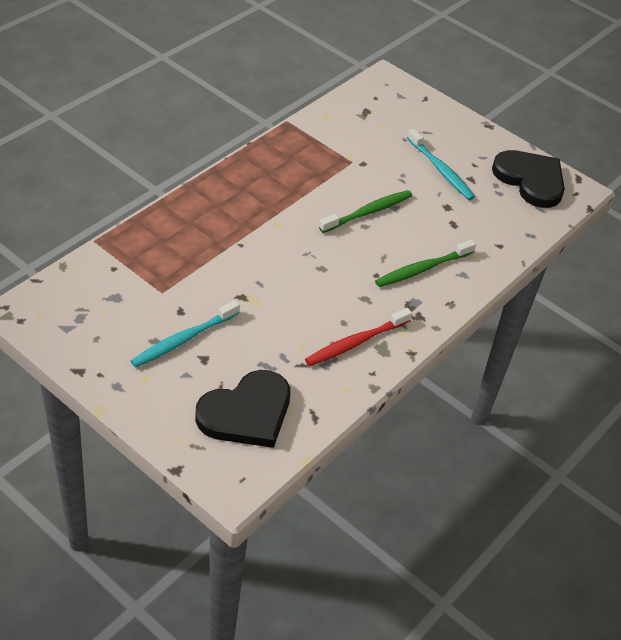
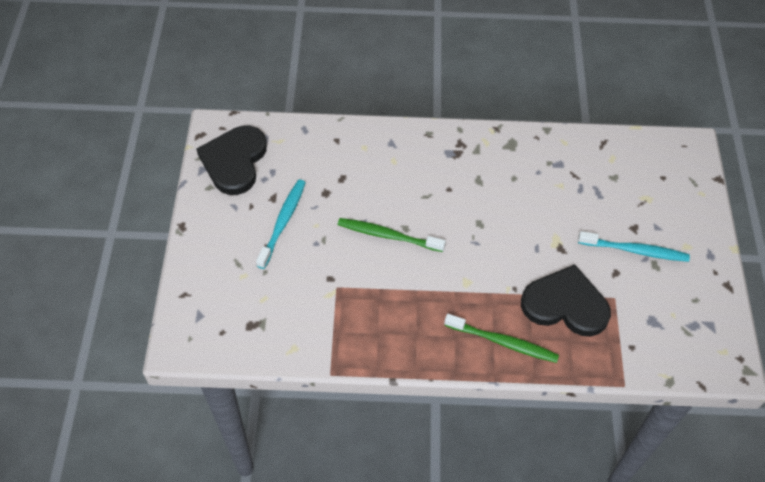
camera: 125 degrees left, 10 degrees up
(247, 413) = (643, 175): black heart -> black heart (565, 304)
(356, 342) = (523, 160): red toothbrush -> none
(422, 269) = (413, 167): green toothbrush -> green toothbrush (503, 342)

